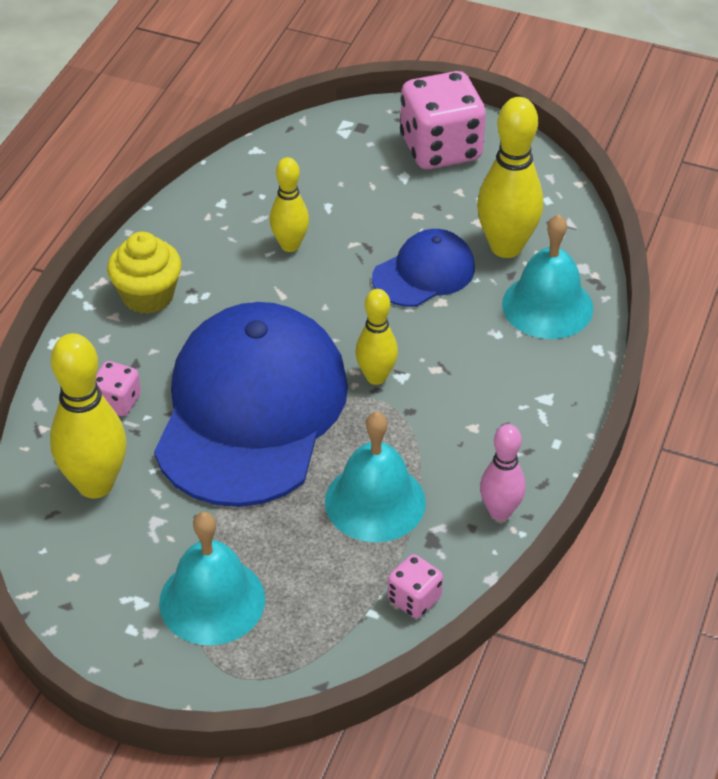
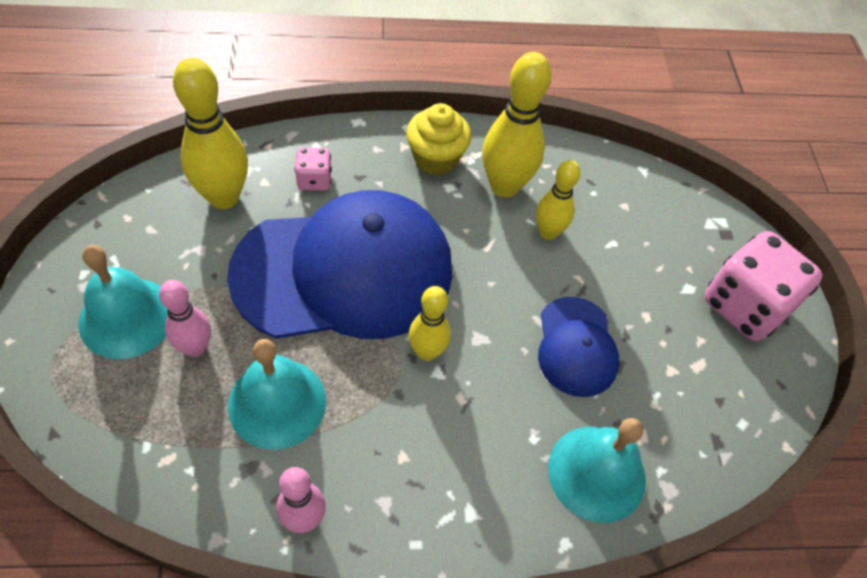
camera: 60 degrees right, 10 degrees up
(280, 551) = (195, 348): none -> pink bowling pin
(414, 599) = (171, 476): pink dice -> none
(424, 273) = (576, 347): blue cap -> blue cap turned 60 degrees clockwise
(506, 247) = (653, 407): yellow bowling pin -> yellow bowling pin (504, 186)

